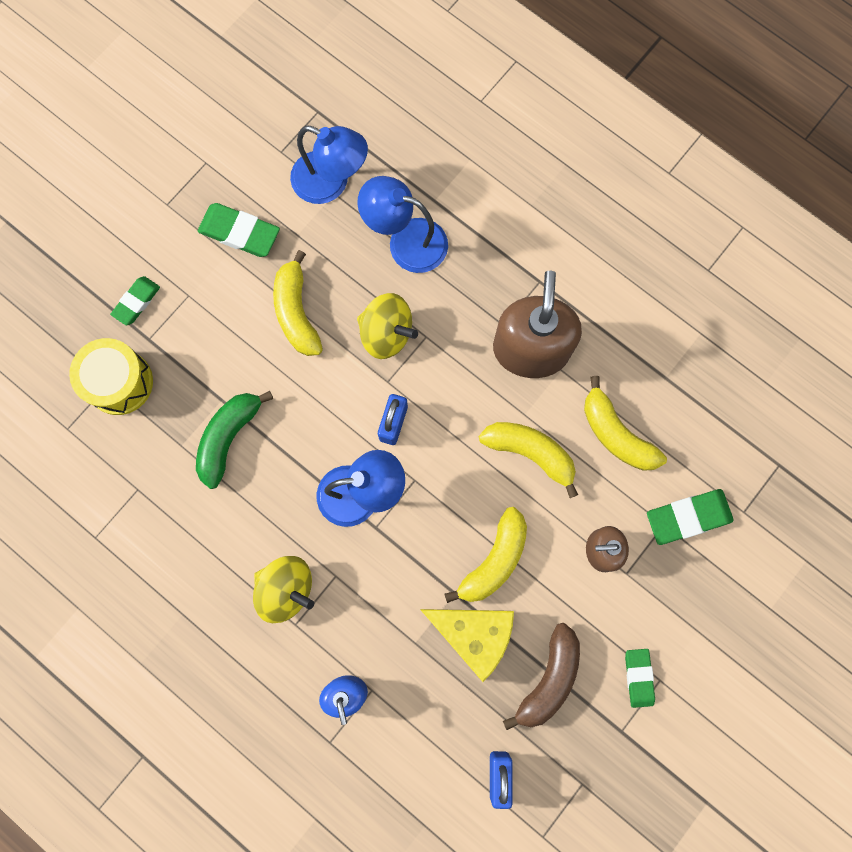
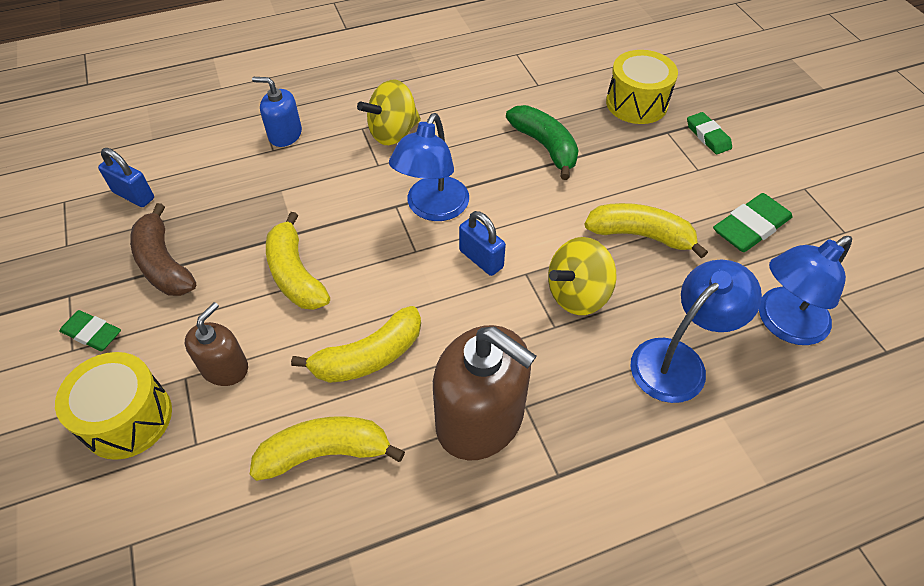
camera: 120 degrees right, 25 degrees down
(473, 634) = (250, 230): yellow cheese -> none
(678, 587) = (127, 418): none -> yellow drum
(688, 517) = (180, 474): green eraser -> none

